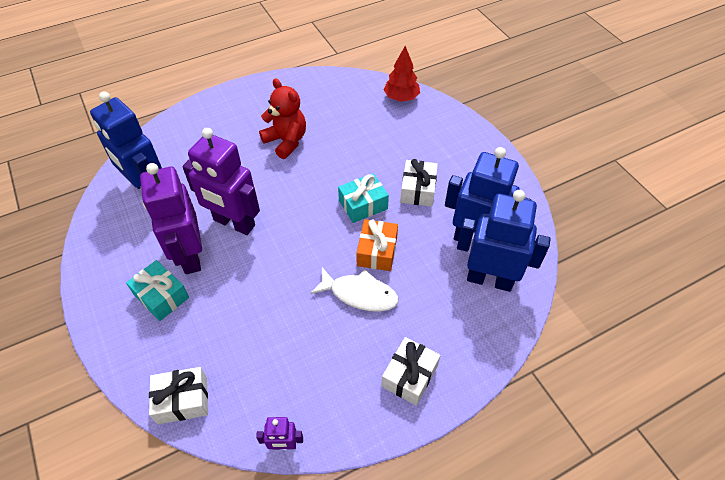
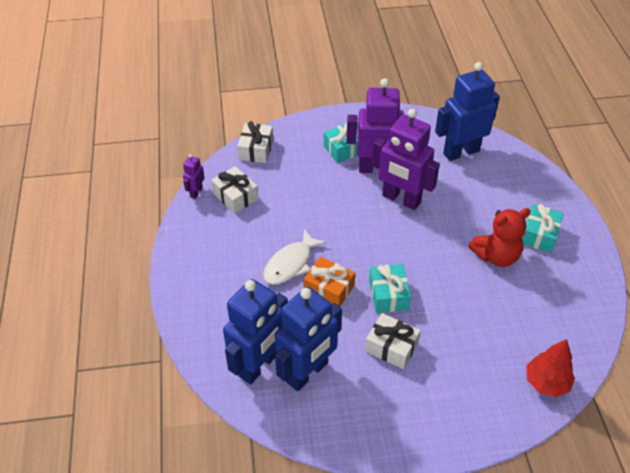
camera: 110 degrees right, 5 degrees down
(234, 223) = (401, 199): purple robot -> purple robot turned 105 degrees counterclockwise
(250, 118) = (539, 235): none -> turquoise gift
(409, 376) = (203, 273): white gift -> white gift (235, 196)

